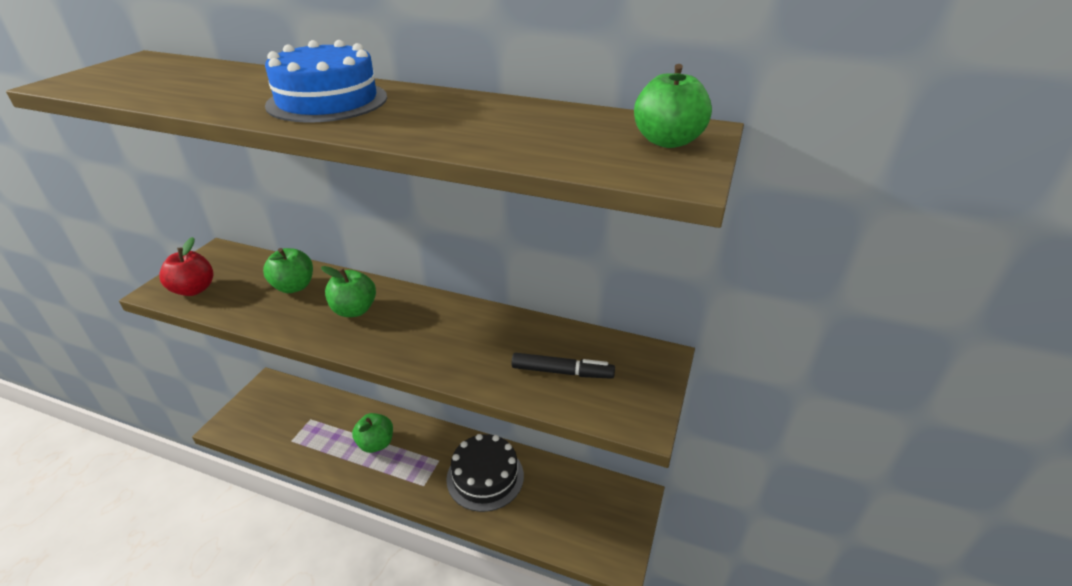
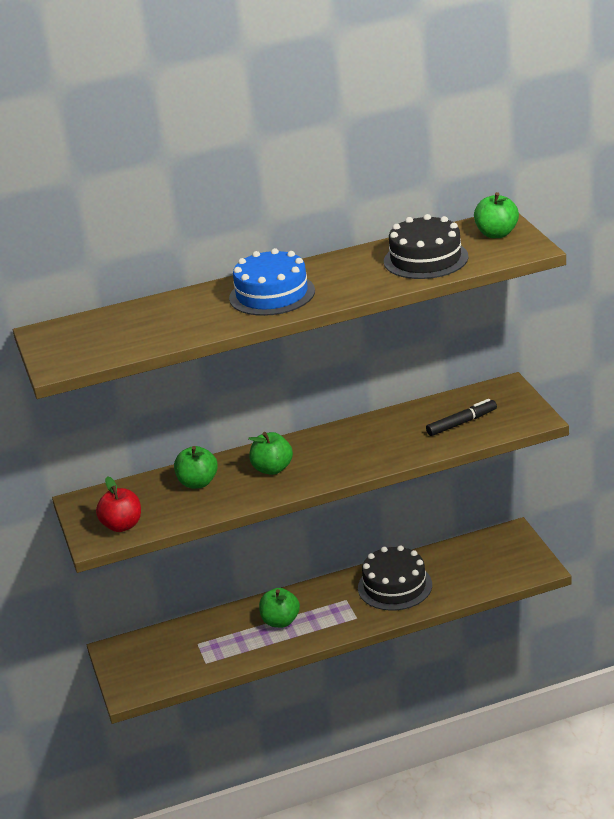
camera: 35 degrees left, 5 degrees down
(532, 132) = (425, 259): none -> black cake

